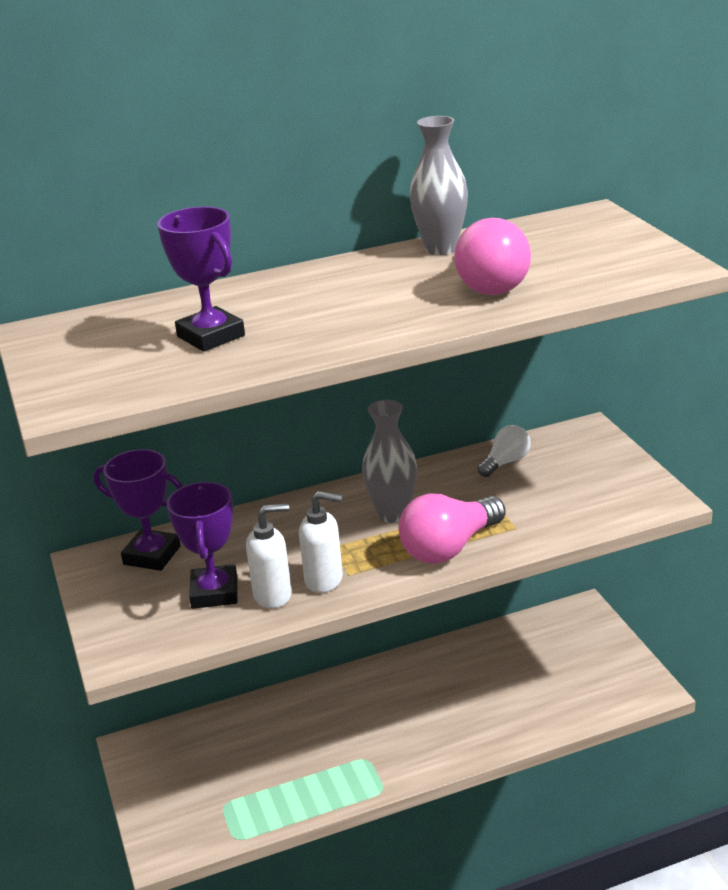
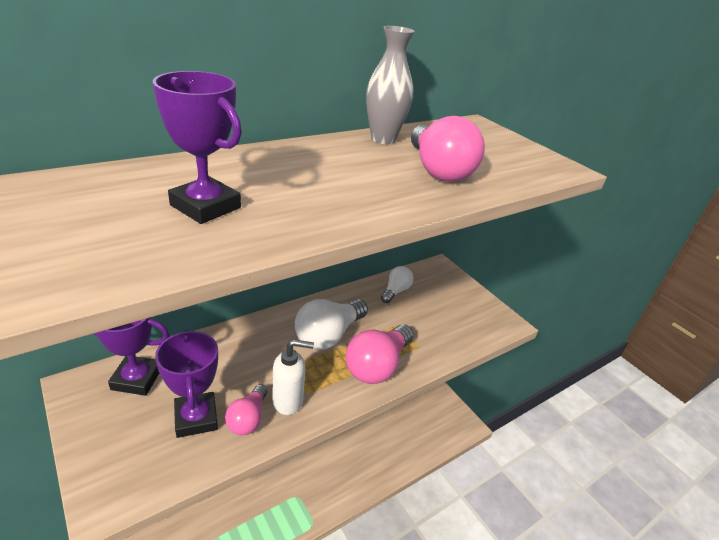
camera: 20 degrees left, 5 degrees up
(273, 595) = (248, 419): white soap dispenser -> pink light bulb
(392, 514) = (328, 335): grey vase -> white light bulb

